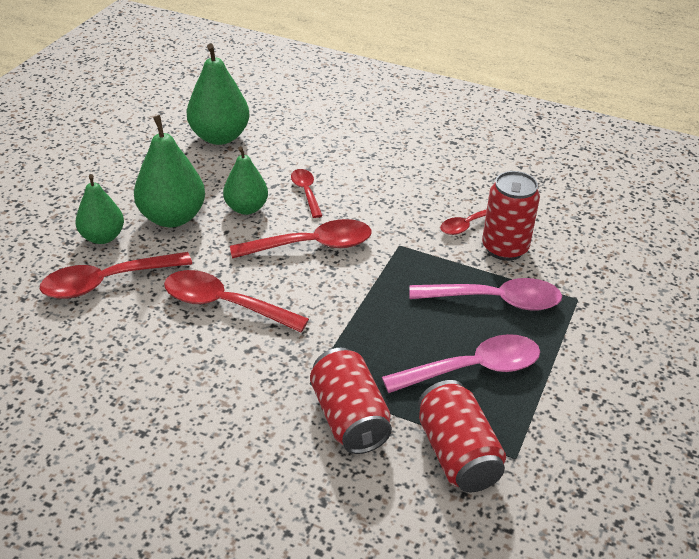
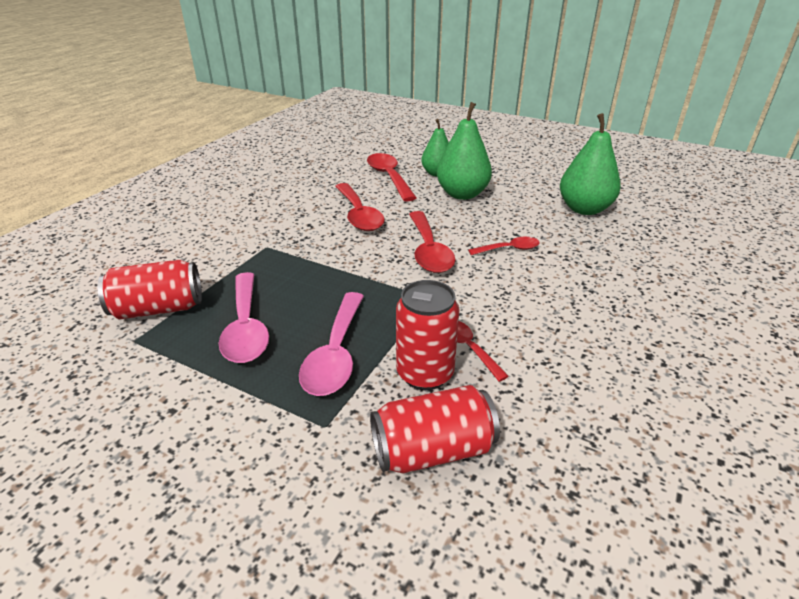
camera: 95 degrees right, 5 degrees down
(224, 305) = (359, 215): red spoon -> red spoon turned 135 degrees clockwise
(246, 208) = (479, 222): green pear -> none
(349, 417) = (224, 262): red can -> red can (432, 450)

